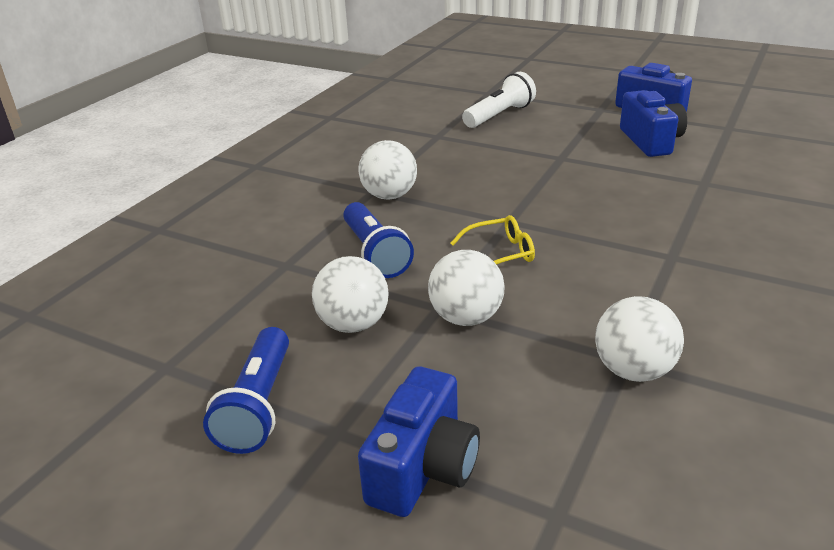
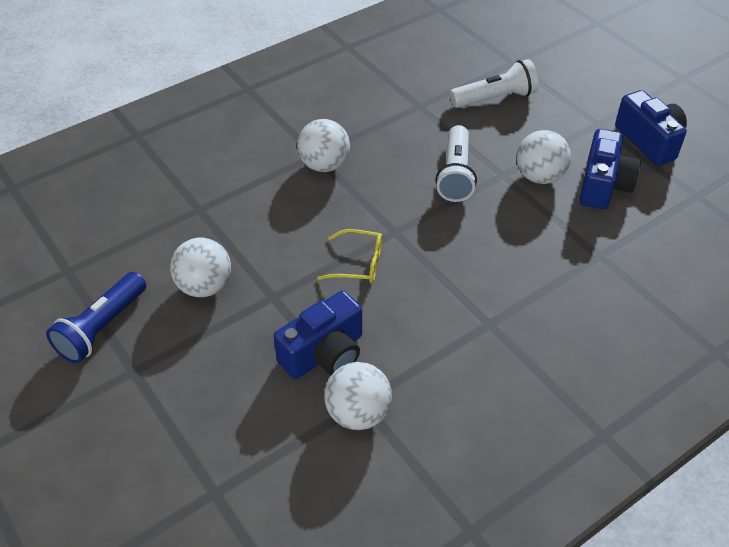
camera: 25 degrees right, 15 degrees up
(375, 253) = (268, 224): blue flashlight -> none
(423, 467) = (164, 421): blue camera -> blue camera (324, 354)
(466, 318) = (284, 315): white ball -> white ball (539, 176)
(520, 168) = (455, 175): none -> white flashlight

